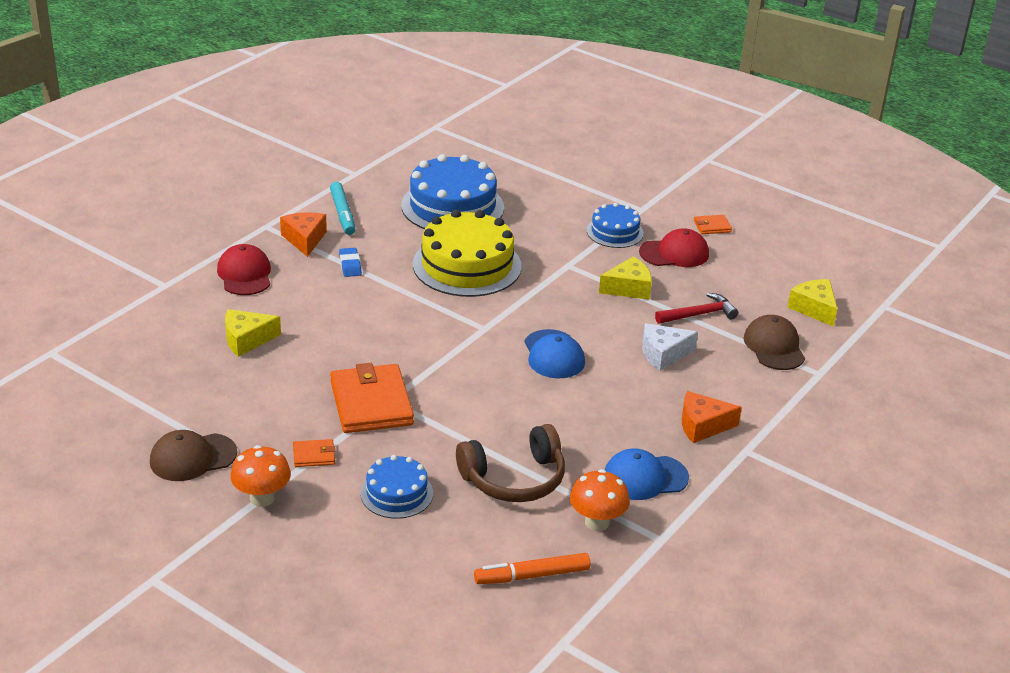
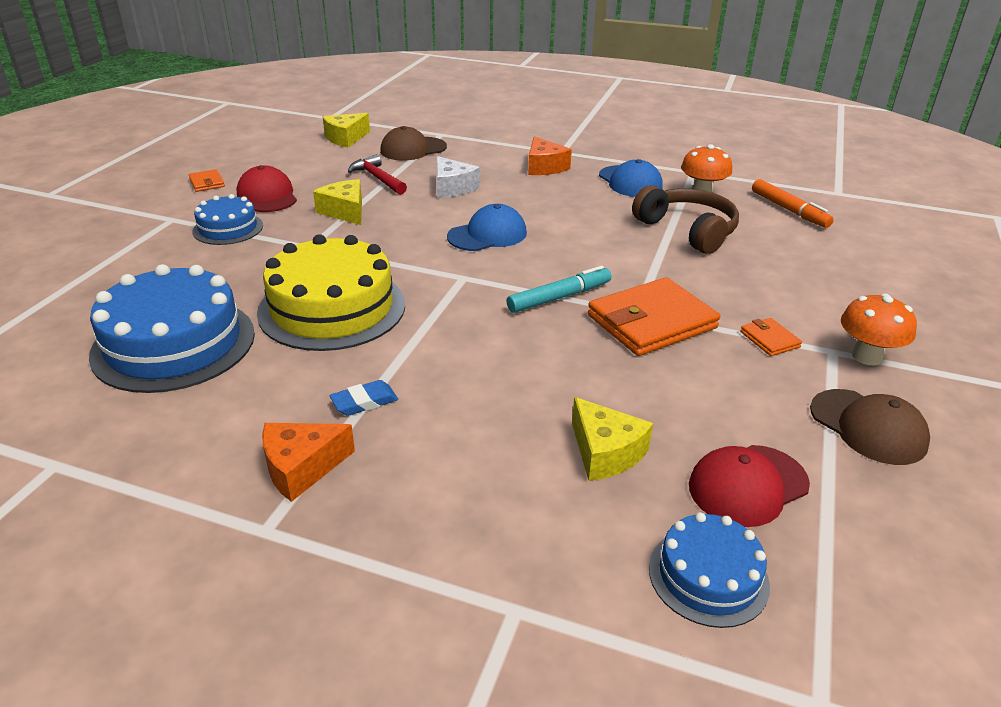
camera: 105 degrees left, 0 degrees up
(245, 274) = (434, 509): red cap -> red cap (747, 485)
(343, 214) = (207, 445): turquoise marker -> turquoise marker (559, 297)
(396, 493) = (769, 281): blue cake -> blue cake (708, 576)

